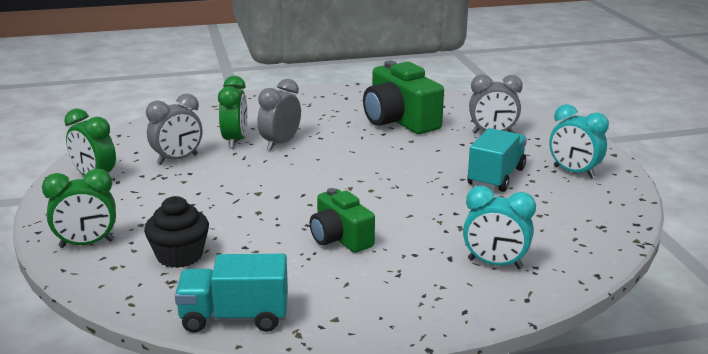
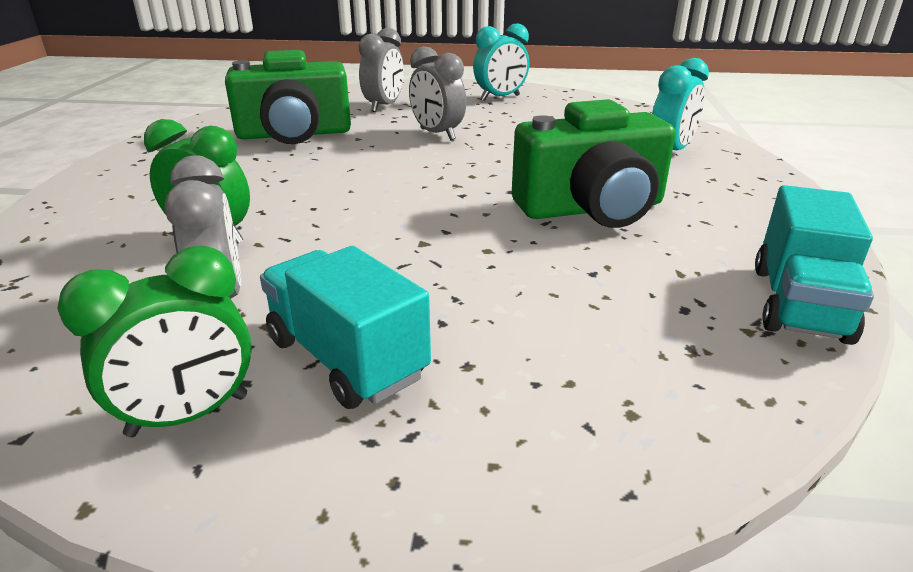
camera: 70 degrees left, 5 degrees up
(87, 244) = (523, 447): green clock -> none
(179, 256) = (607, 332): black cupcake -> none
(280, 143) = (270, 206): grey clock -> grey clock (437, 134)
(340, 238) = (592, 209): green camera -> green camera, size x1.61
(496, 177) = (486, 122): turquoise truck -> turquoise truck (346, 358)

